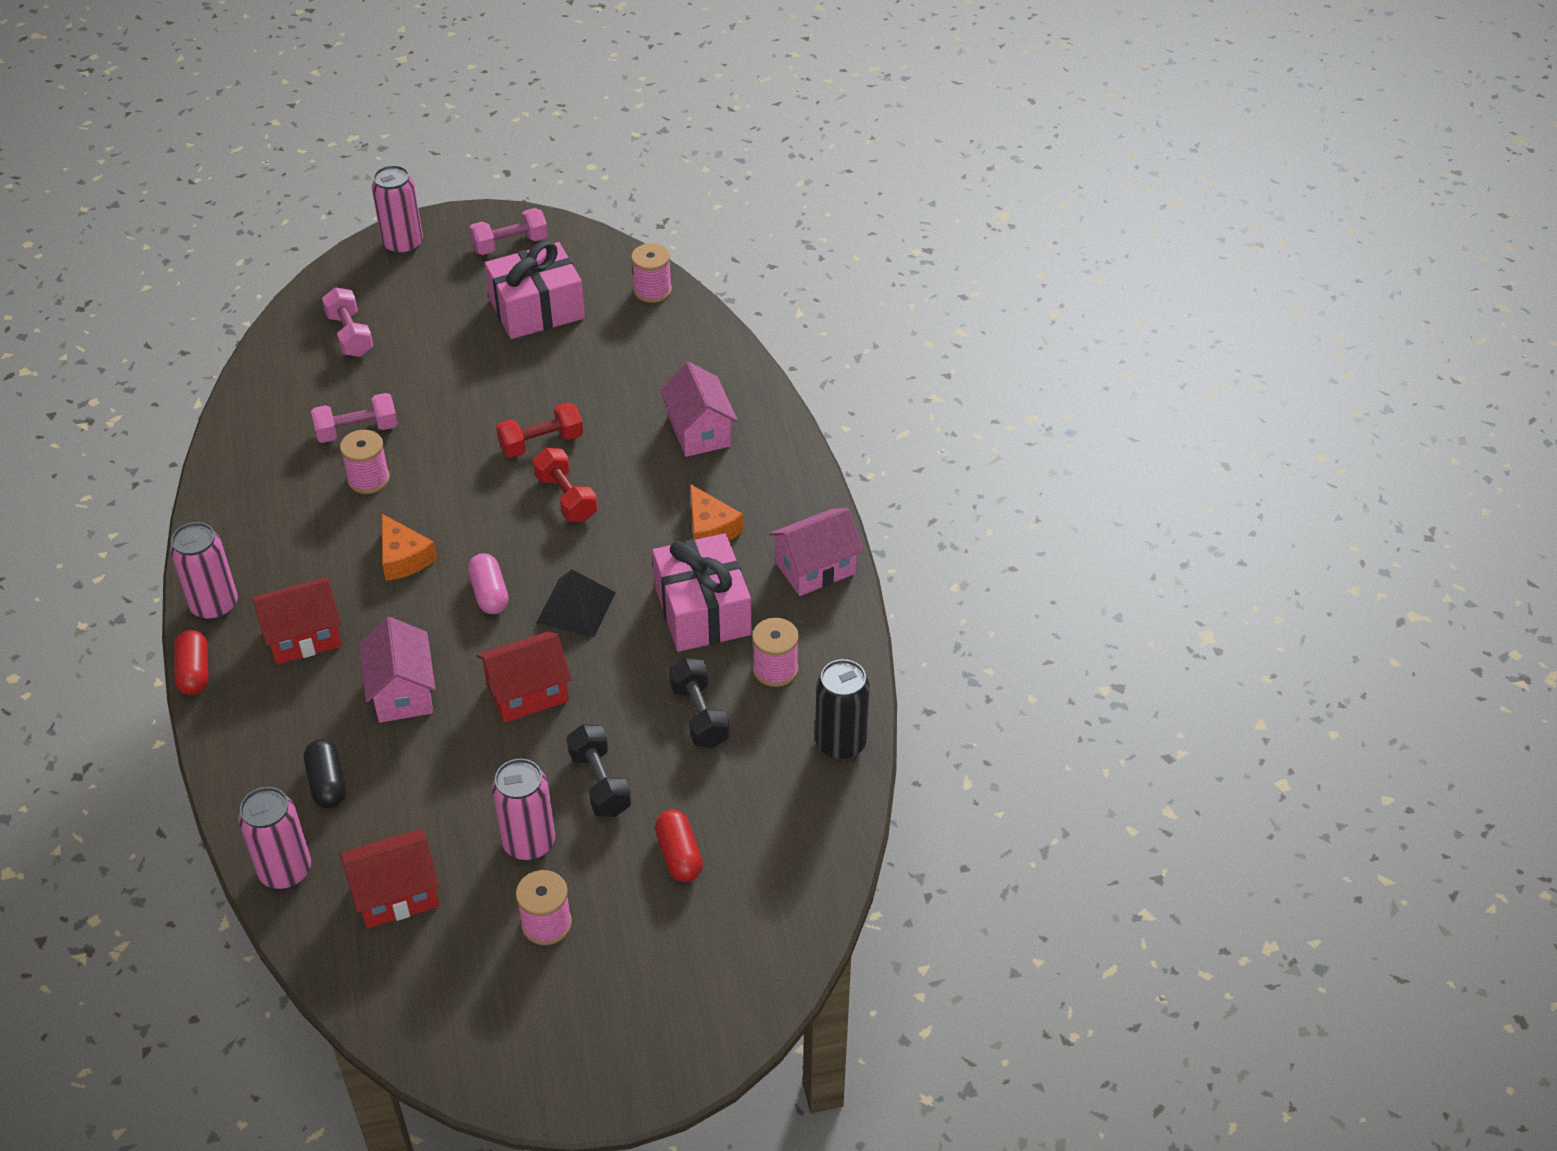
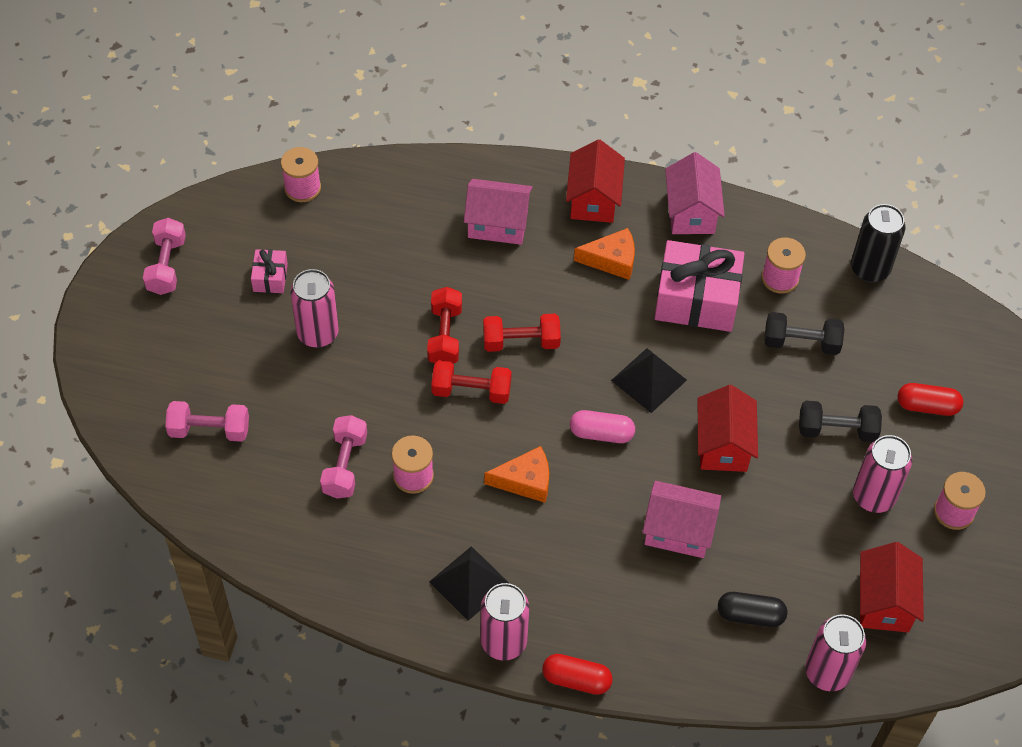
camera: 65 degrees left, 10 degrees up
(269, 559) = (469, 583): none -> black pyramid
(303, 637) = (578, 584): red house -> red house (593, 199)
(403, 244) = (107, 347): pink can -> pink can (318, 333)
(487, 484) = (471, 391): none -> red dumbbell
(537, 309) = (270, 277): pink gift -> pink gift, size x0.47

